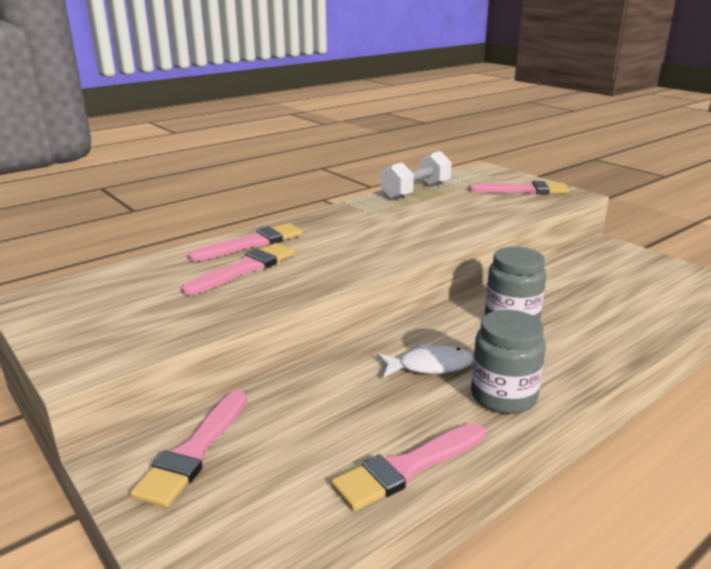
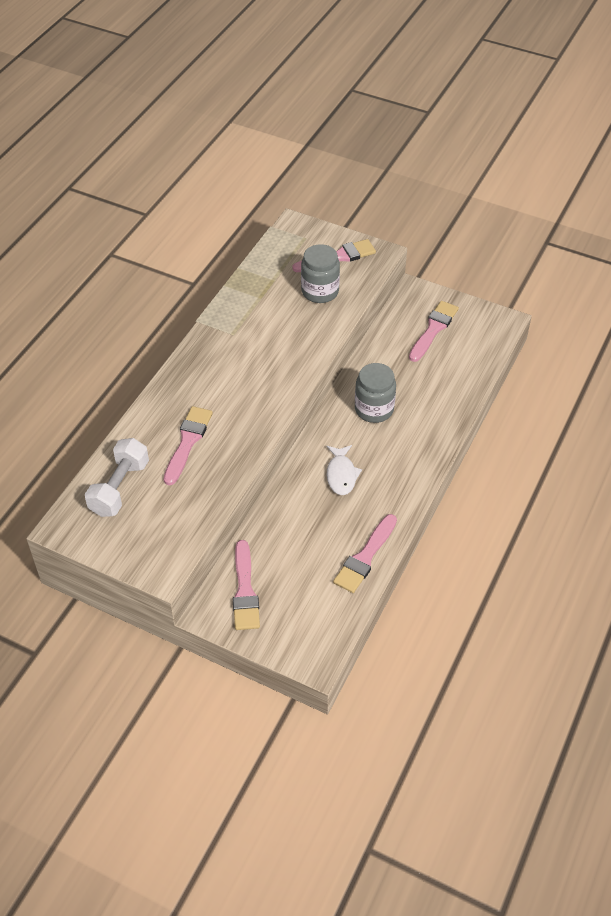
camera: 25 degrees left, 25 degrees up
(252, 243) = (169, 408): pink brush -> pink brush (433, 329)
(416, 191) = (251, 286): white dumbbell -> white dumbbell (119, 488)
(430, 366) = (341, 475): white fish -> white fish turned 120 degrees clockwise
(503, 396) = (395, 485): grey jar -> grey jar (320, 291)

